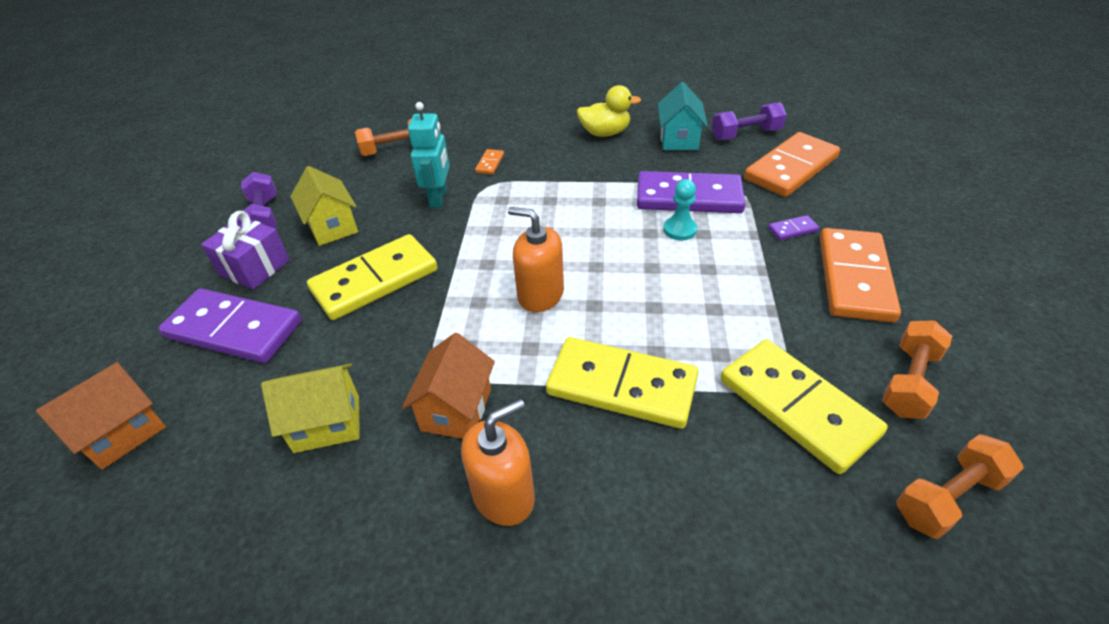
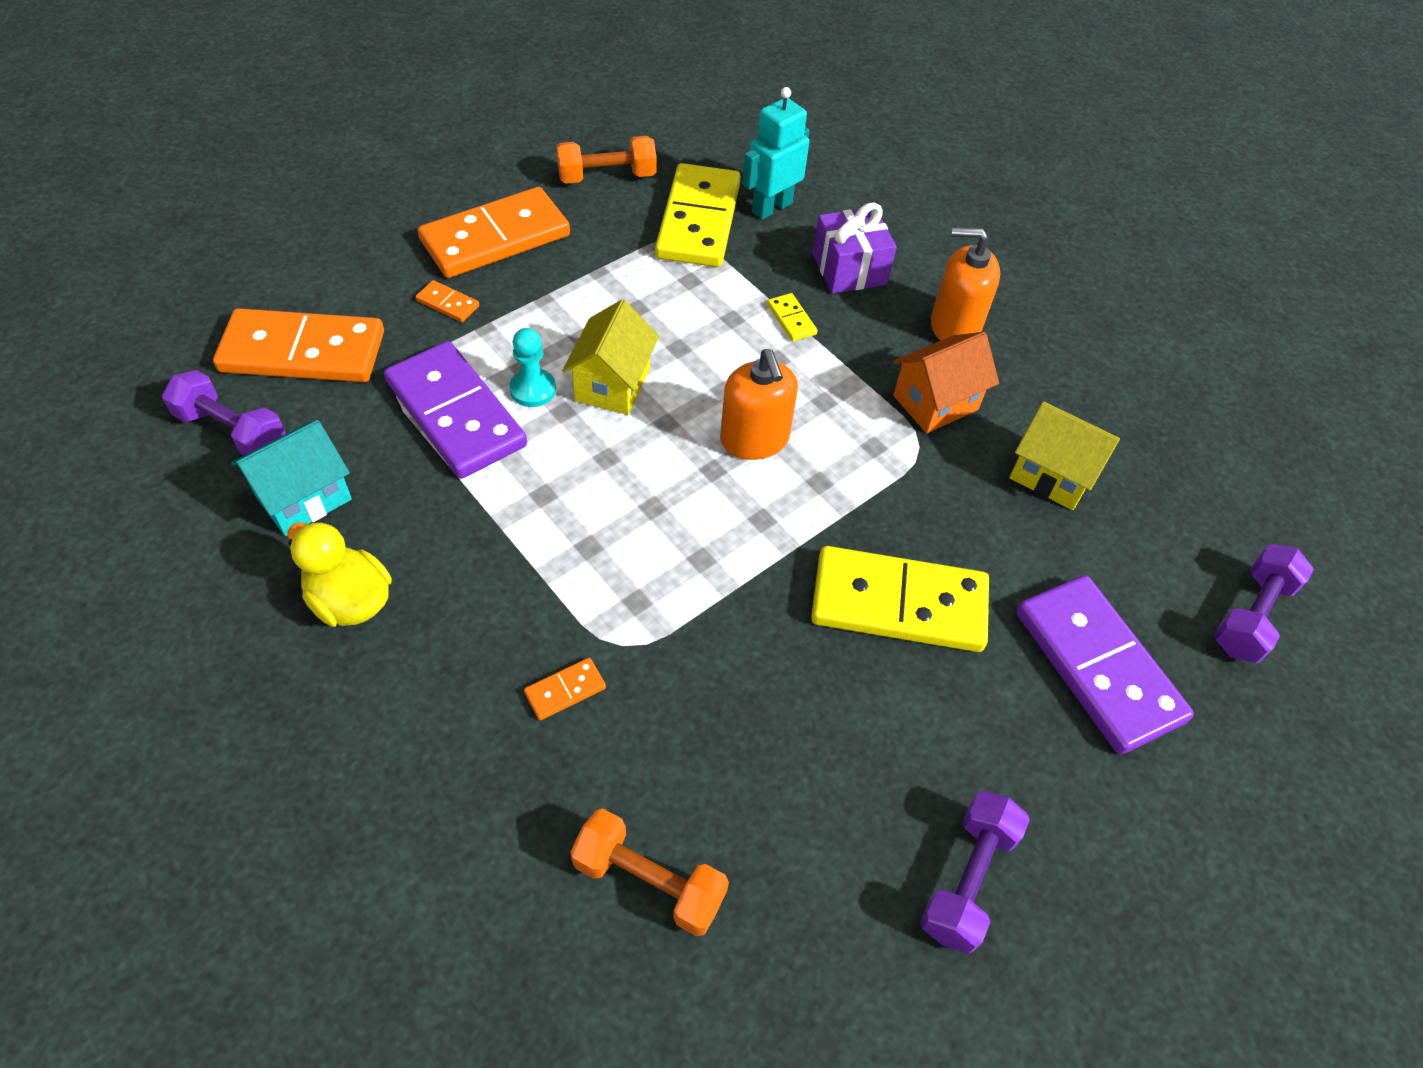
camera: 140 degrees left, 10 degrees up
(123, 433) = (1251, 615): orange house -> purple dumbbell
(254, 267) = (1031, 762): purple gift -> purple gift (849, 269)
(332, 227) = (885, 756): yellow house -> yellow house (612, 384)
(439, 198) = (703, 681): turquoise robot -> turquoise robot (771, 207)
(622, 385) = (791, 319): yellow domino -> yellow domino, size x0.40
(793, 230) = (448, 303): purple domino -> orange domino
(948, 497) = (699, 139): orange dumbbell -> none

